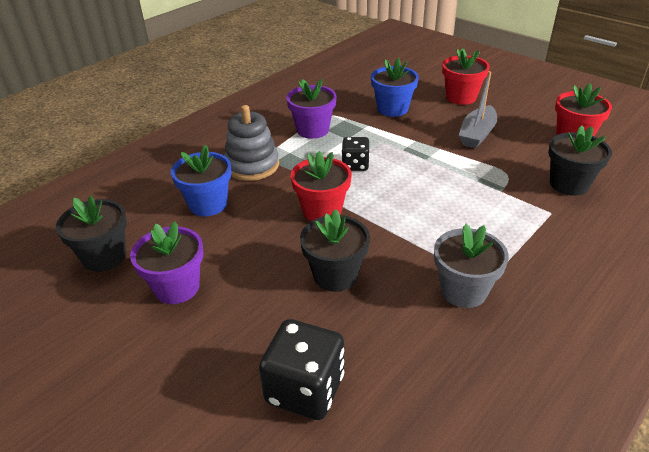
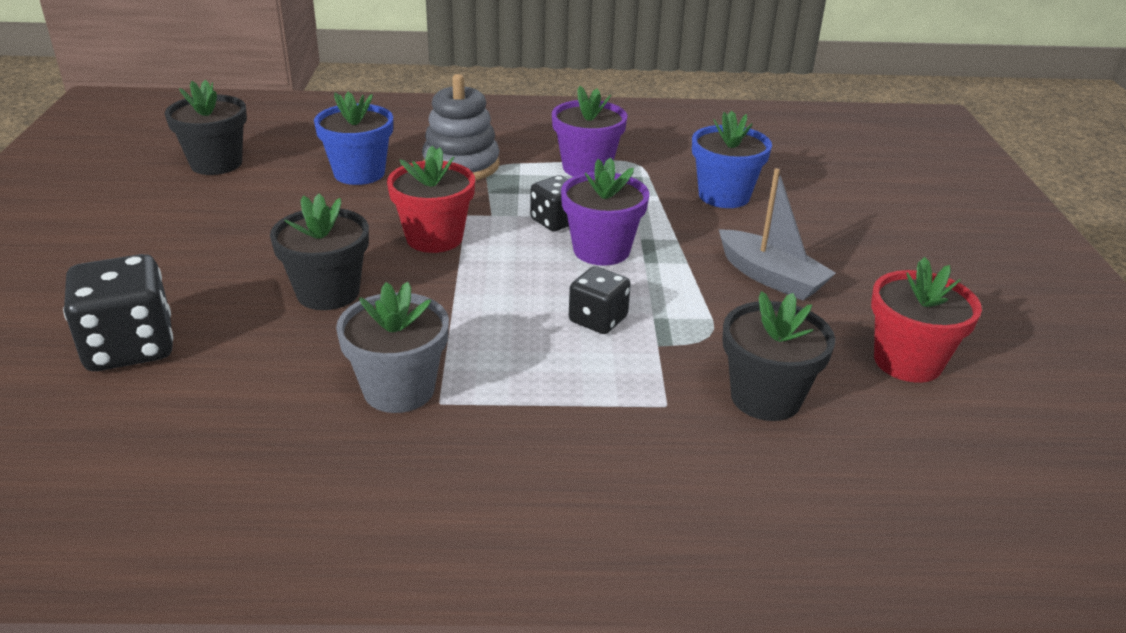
camera: 45 degrees right, 5 degrees down
(177, 287) = (211, 216): purple flower pot -> purple flower pot (601, 250)
(461, 97) = (847, 231): red flower pot -> none
(463, 197) = (598, 320): none -> black dice
(477, 134) = (770, 277): grey boat -> grey boat turned 120 degrees counterclockwise

